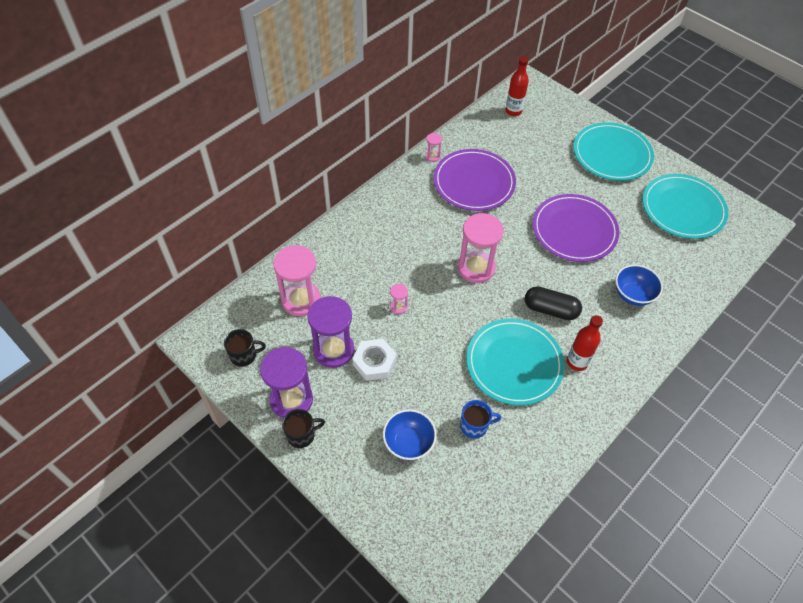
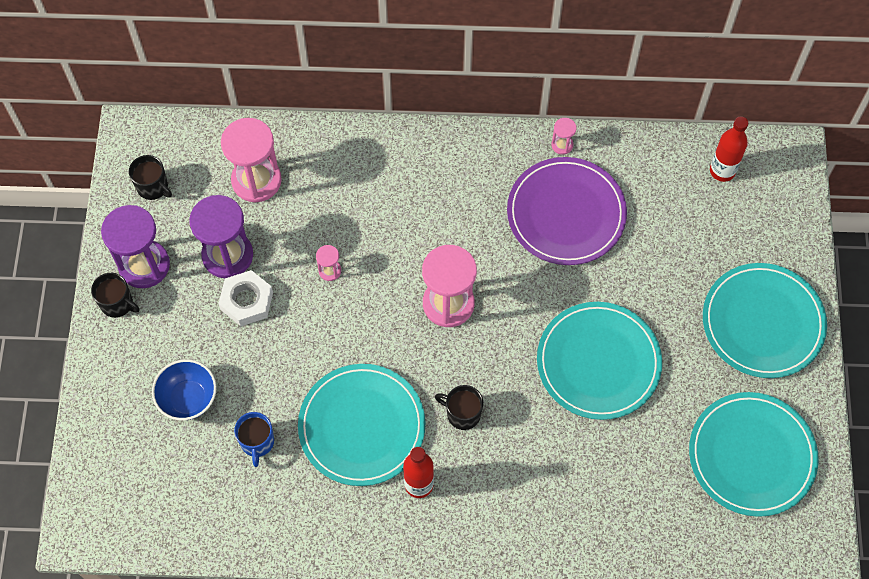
camera: 50 degrees right, 10 degrees up
(474, 426) = (257, 442): blue mug -> blue mug turned 45 degrees clockwise
(550, 310) = (462, 414): black capsule -> black mug
(574, 230) = (598, 362): purple plate -> turquoise plate
(633, 295) = (563, 482): blue bowl -> none

